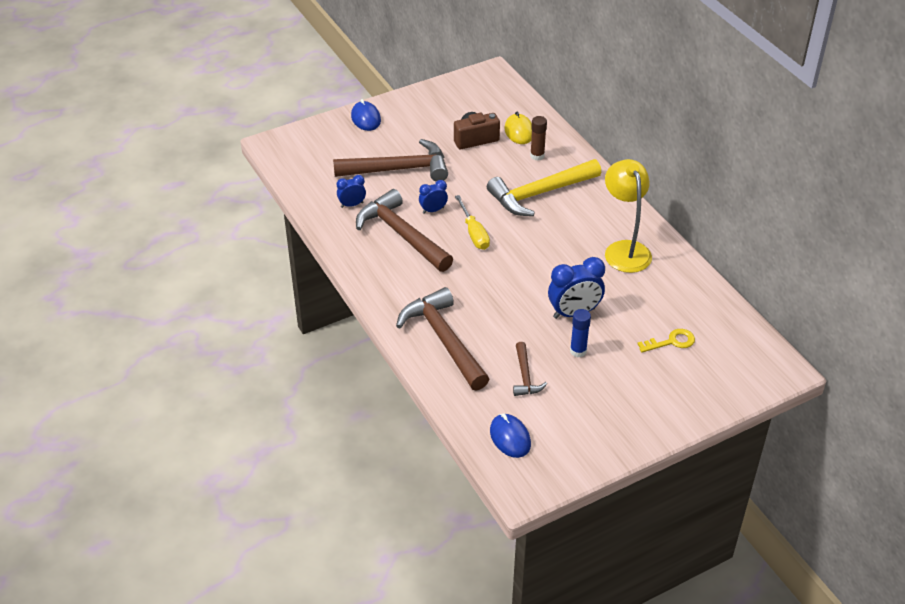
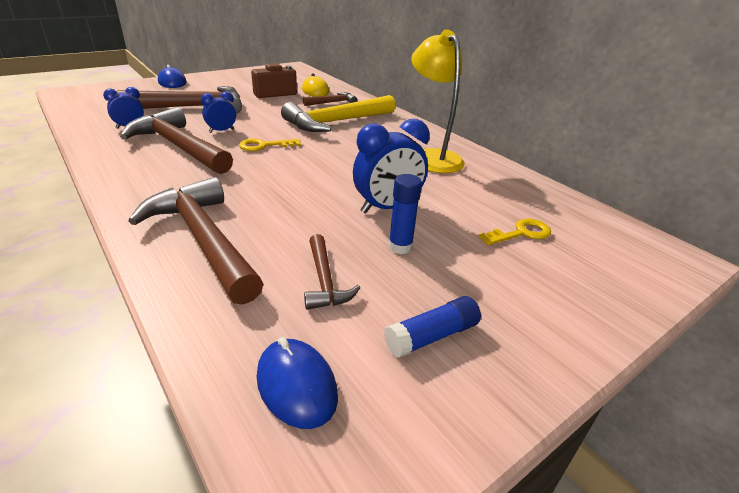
camera: 10 degrees left, 10 degrees down
(474, 233) = (264, 146): yellow screwdriver -> yellow key
(537, 156) = (332, 102): brown glue stick -> brown hammer
(586, 416) = (432, 336): none -> blue glue stick

